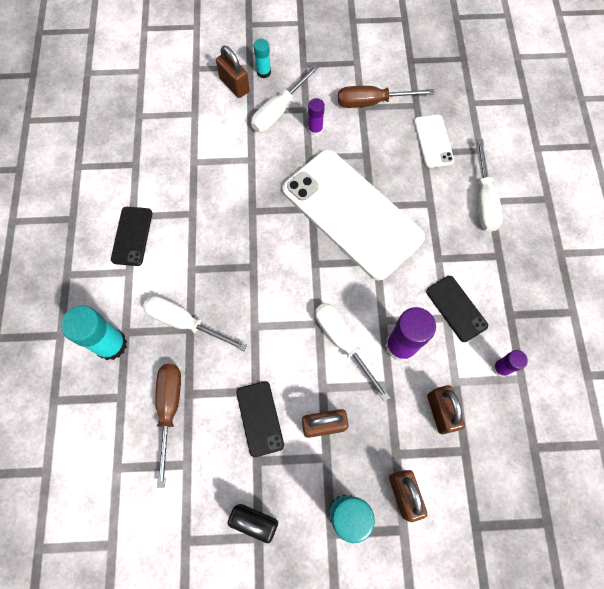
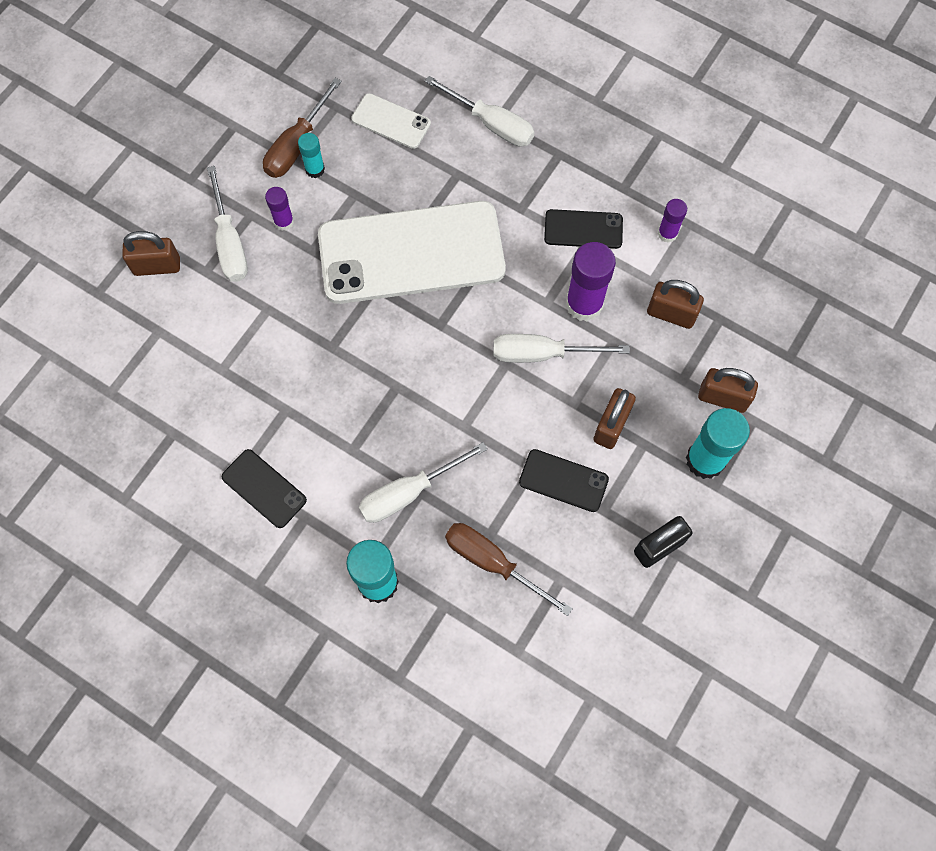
camera: 55 degrees left, 0 degrees up
(263, 72) = (166, 225): turquoise glue stick -> turquoise glue stick (315, 169)

